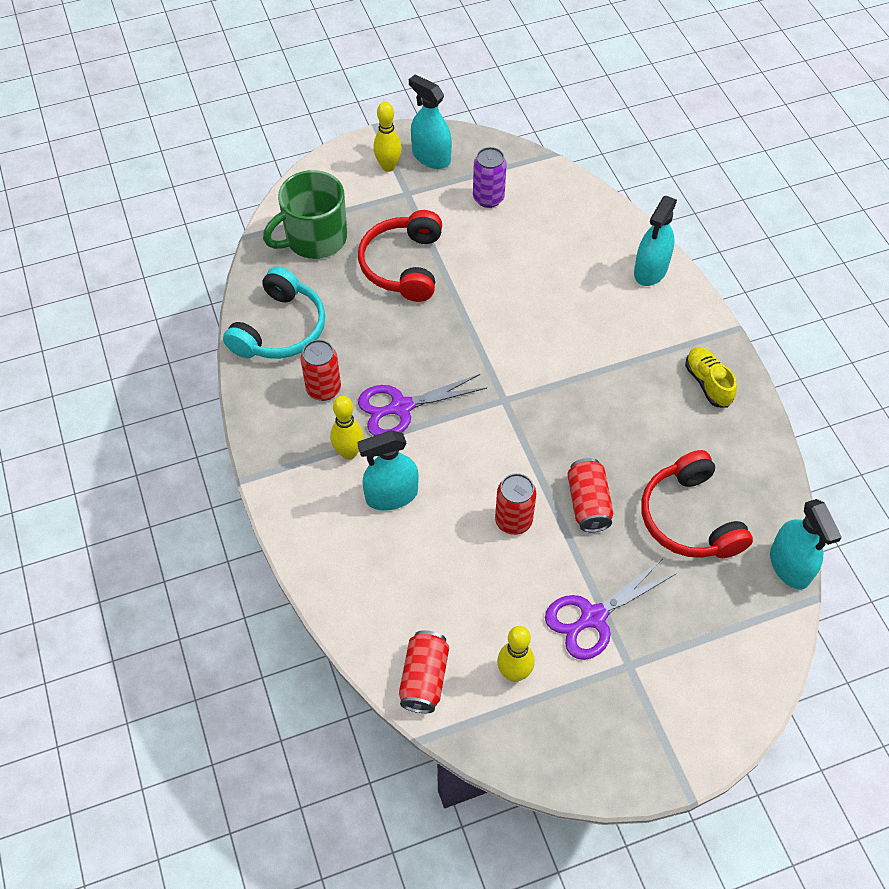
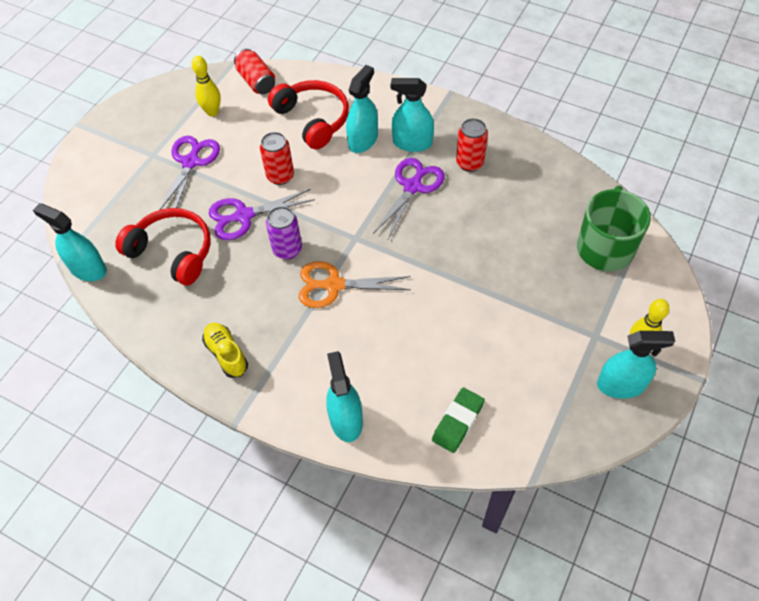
camera: 140 degrees right, 0 degrees up
(280, 329) = (541, 175): turquoise headphones -> none
(349, 452) = (412, 143): yellow bowling pin -> turquoise spray bottle
(403, 265) = (524, 276): red headphones -> red headphones (313, 119)
(488, 198) = (533, 383): purple can -> purple can (287, 249)
(565, 372) = (334, 285): none -> orange scissors
(569, 214) = (458, 422): none -> green eraser
(588, 503) = (244, 216): red can -> purple scissors
(708, 383) = (226, 354): yellow shoe -> yellow shoe turned 150 degrees counterclockwise

